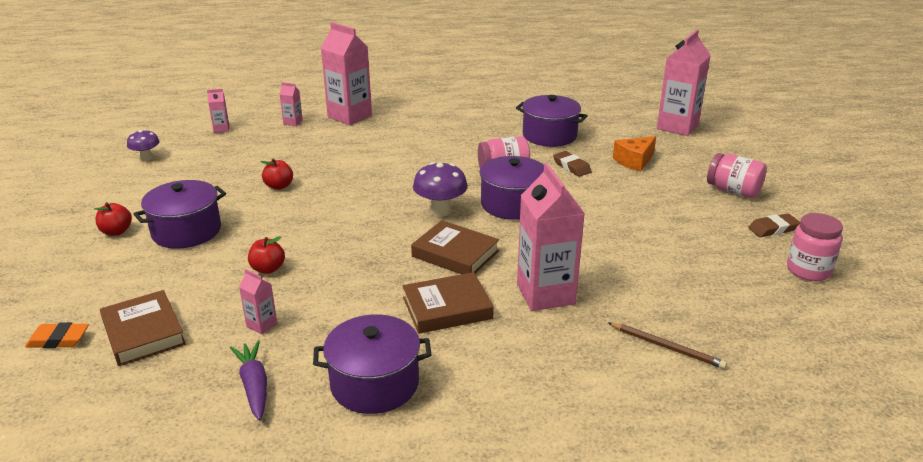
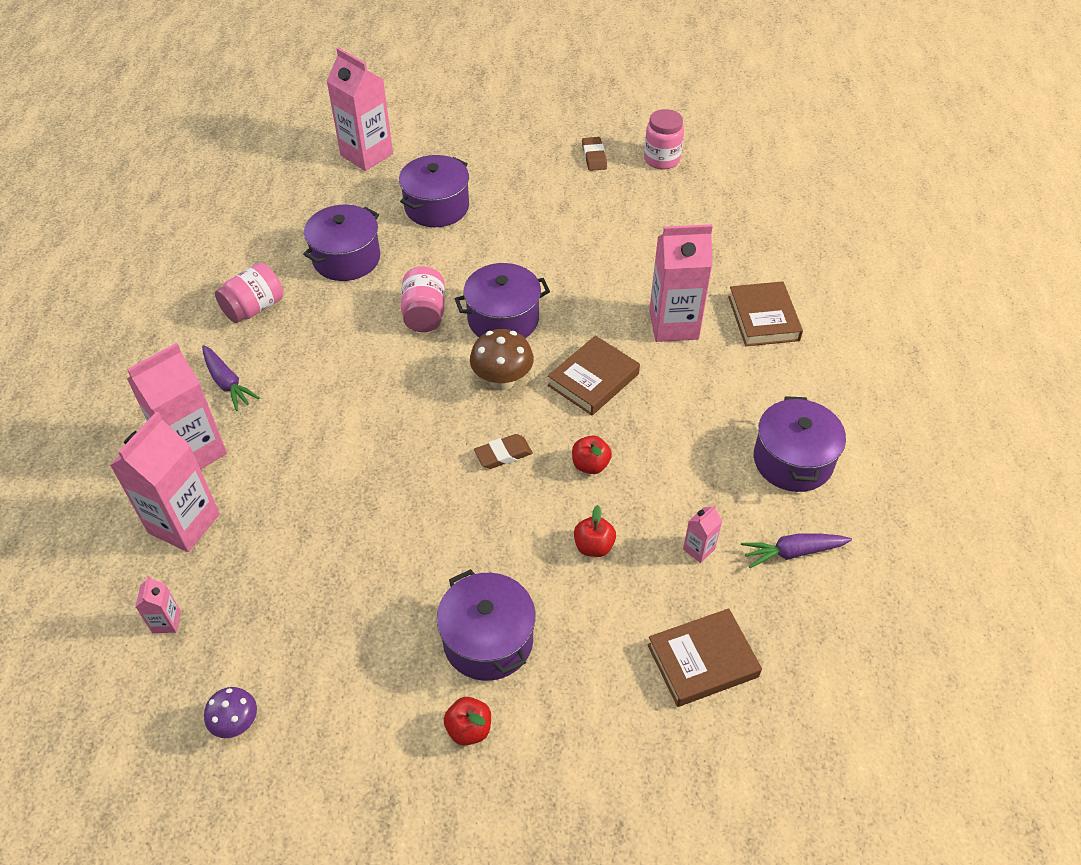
camera: 80 degrees left, 20 degrees up
(58, 340) = (707, 750): orange eraser -> none
(279, 186) = (392, 538): red apple -> red apple (590, 465)
(293, 122) = (184, 523): pink carton -> pink carton, size x2.25
(410, 116) = (227, 383): none -> purple carrot
(440, 211) = (502, 381): purple mushroom -> brown mushroom
(447, 308) = (687, 397): brown book -> brown book (763, 318)
(571, 167) = (433, 257): brown eraser -> brown eraser (503, 454)
(634, 161) = (437, 207): orange cheese -> purple pot
(667, 347) = (755, 268): brown pencil -> none
(733, 191) = (520, 158): pink jar -> pink jar (254, 308)

